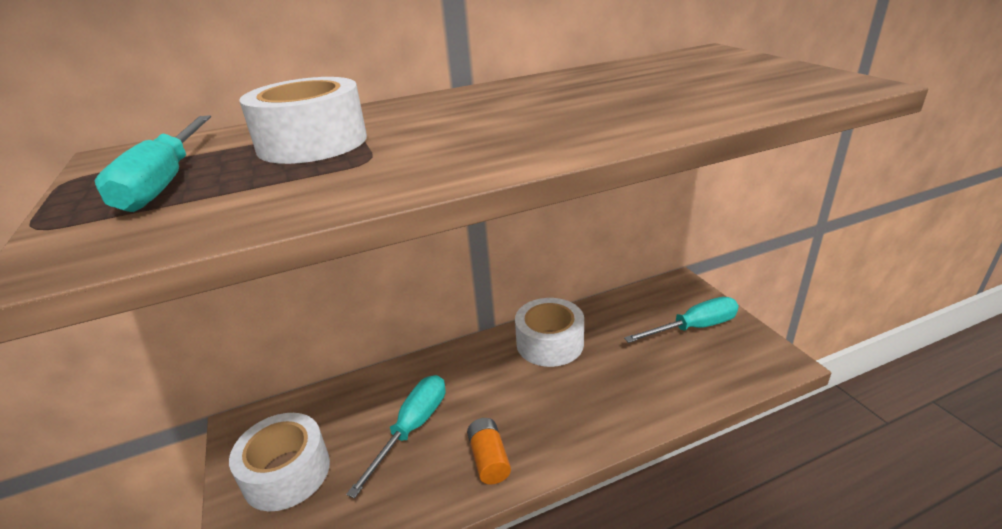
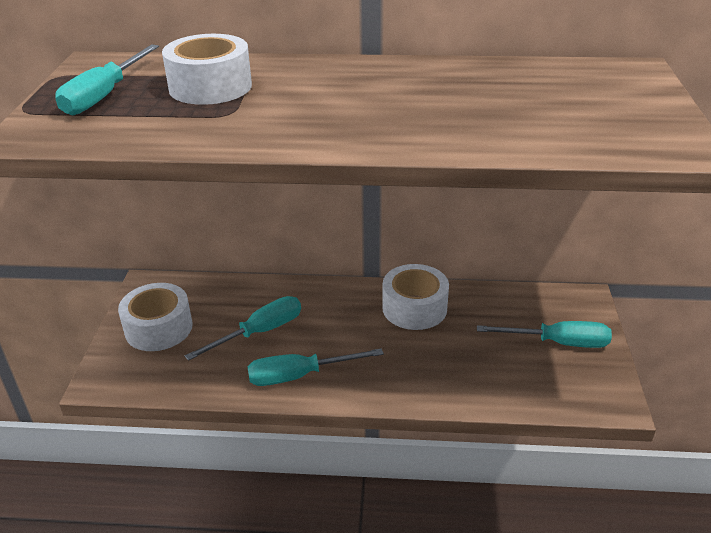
camera: 25 degrees right, 5 degrees up
(489, 459) = (299, 375): orange battery -> turquoise screwdriver

